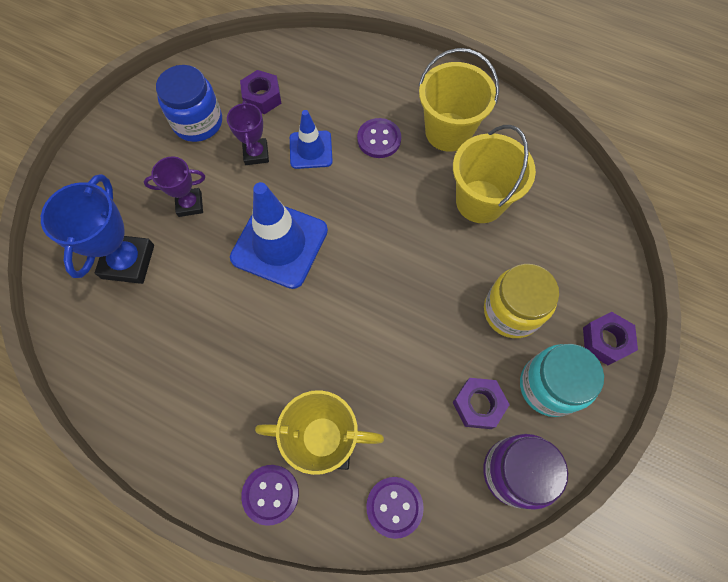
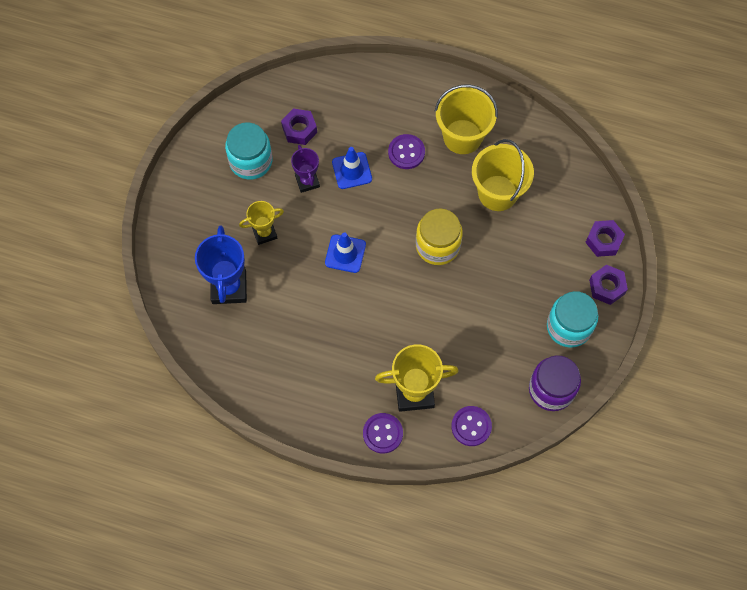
camera: 10 degrees left, 0 degrees up
(190, 204) = (264, 233): purple trophy -> yellow trophy
(198, 122) = (251, 161): blue jar -> turquoise jar
(279, 244) = (345, 254): blue traffic cone -> blue traffic cone, size x0.57
(478, 404) = (519, 348): purple nut -> purple nut (603, 241)
(511, 311) = (534, 276): yellow jar -> yellow jar (437, 245)

